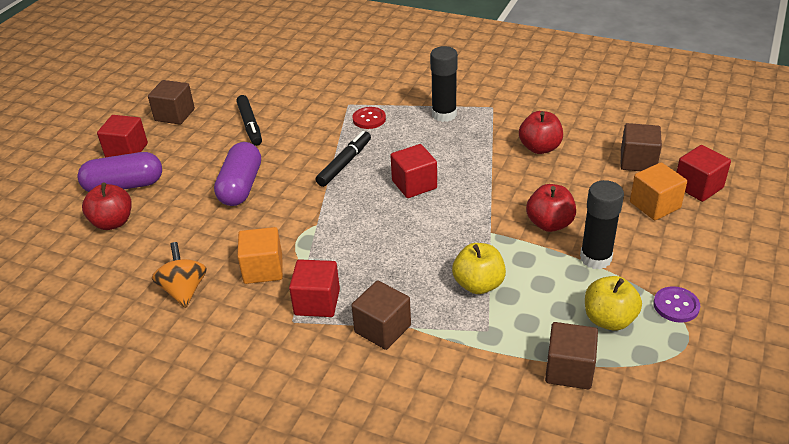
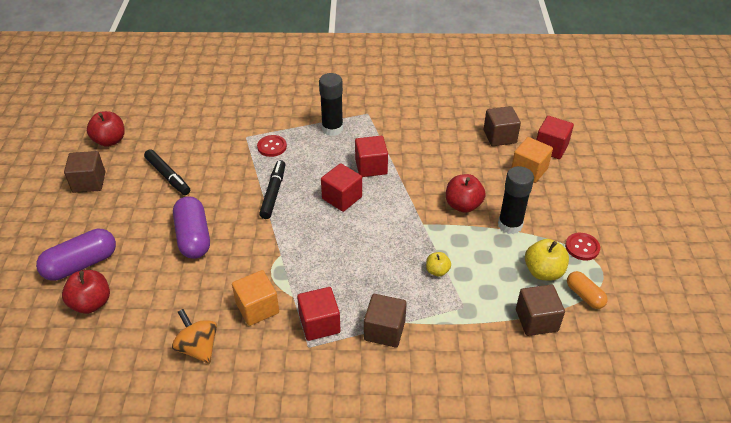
camera: 25 degrees left, 5 degrees up
(127, 151) = (62, 229): red cube -> red cube (371, 167)
(478, 284) = (437, 271): yellow apple -> yellow apple, size x0.59
(539, 148) = (423, 142): red apple -> red apple (110, 141)
(648, 360) = (584, 295): none -> orange capsule
(676, 306) = (582, 247): purple button -> red button

